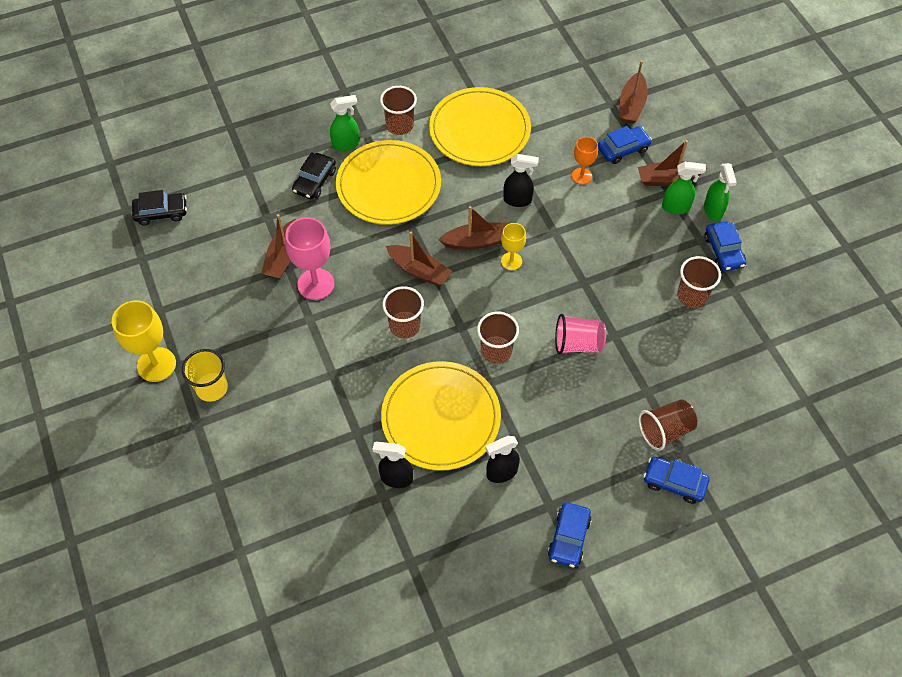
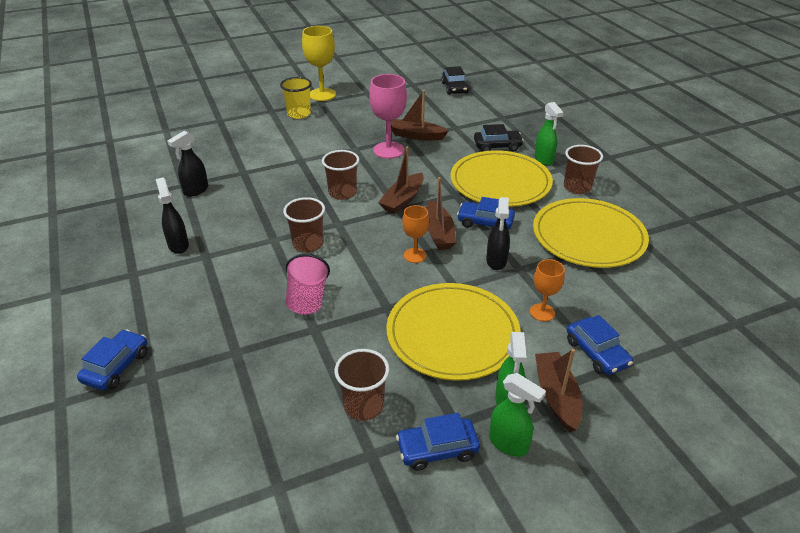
camera: 90 degrees right, 20 degrees down
(315, 181) = (497, 146): black car -> black car turned 150 degrees clockwise
(396, 478) = (195, 191): black spray bottle -> black spray bottle turned 150 degrees counterclockwise
(441, 417) = (245, 212): yellow plate -> yellow plate (452, 334)
(511, 261) = (415, 255): yellow goblet -> orange goblet
(569, 538) = (94, 285): blue car -> blue car (485, 222)
(631, 105) = (679, 366): brown boat -> none
(665, 430) = (182, 364): brown cup -> none
(713, 211) = (509, 444): green spray bottle -> green spray bottle turned 135 degrees counterclockwise

